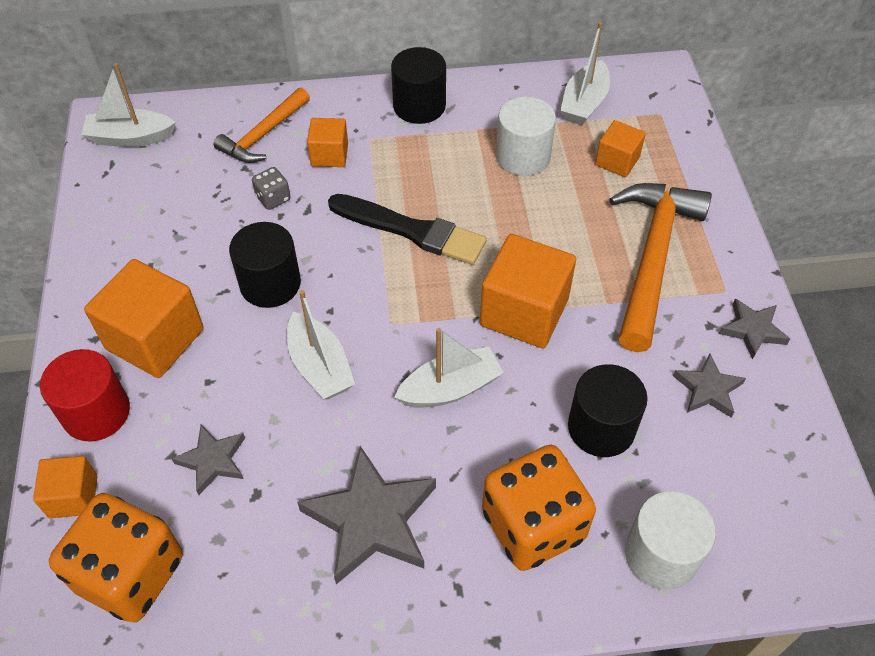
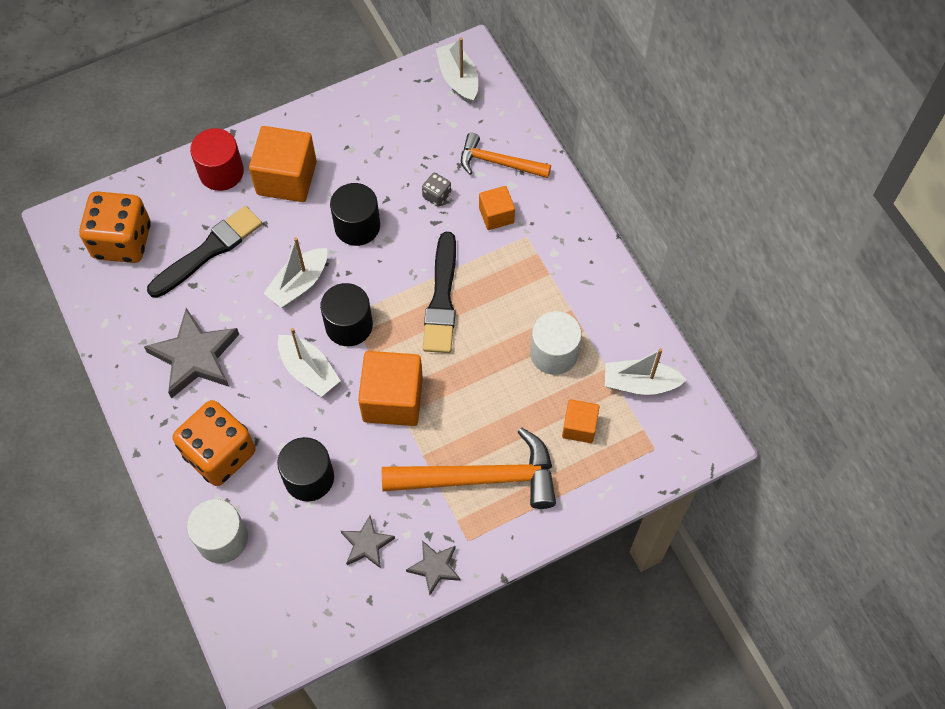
camera: 70 degrees right, 10 degrees up
(73, 496) = (161, 188): orange cube -> none
(213, 460) = (208, 251): grey star -> black brush
(419, 106) = (579, 258): black cylinder -> black cylinder (349, 325)

